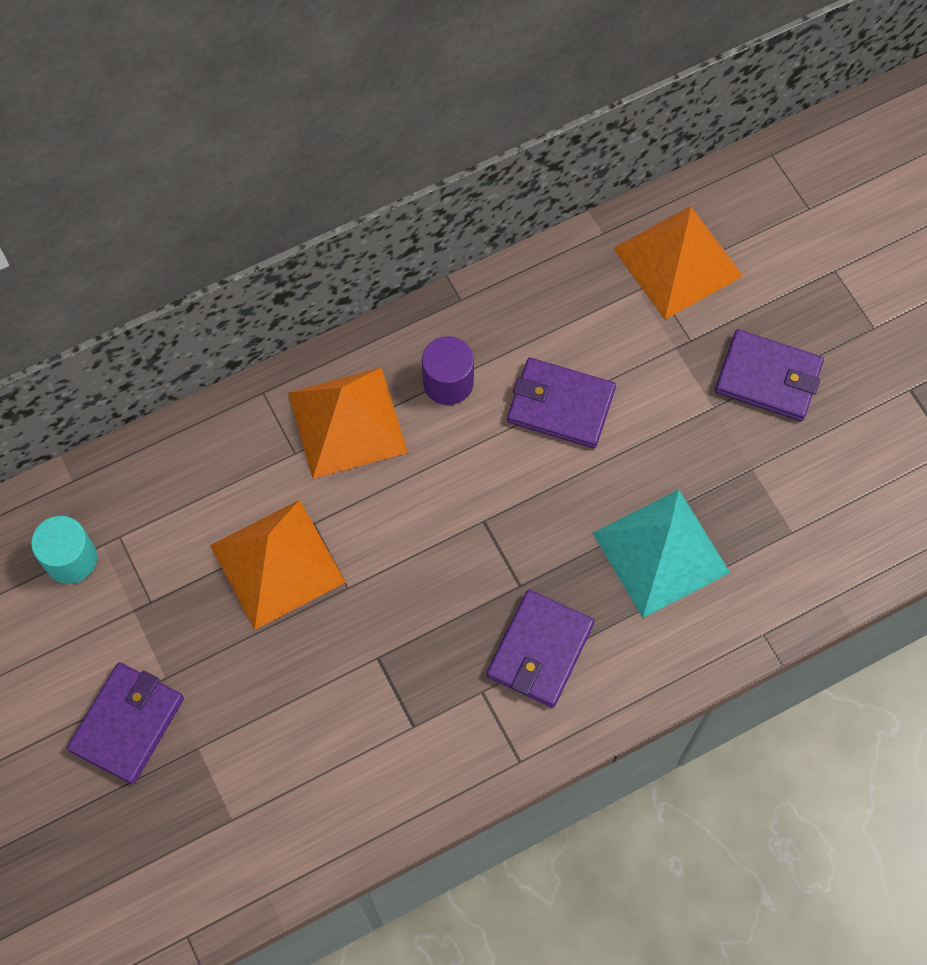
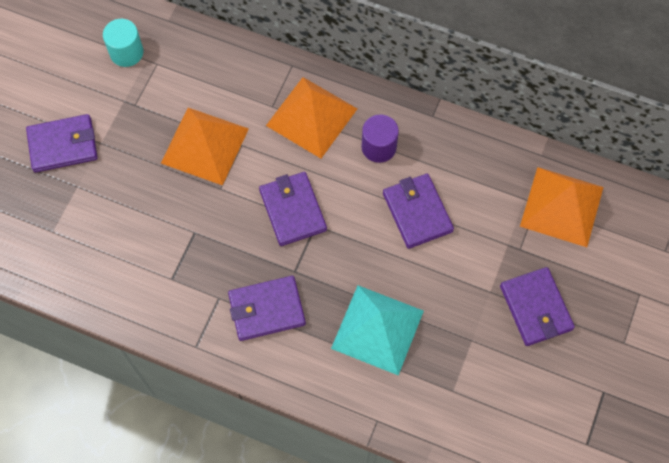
camera: 50 degrees right, 0 degrees up
(444, 530) = (293, 210): none -> purple wallet

